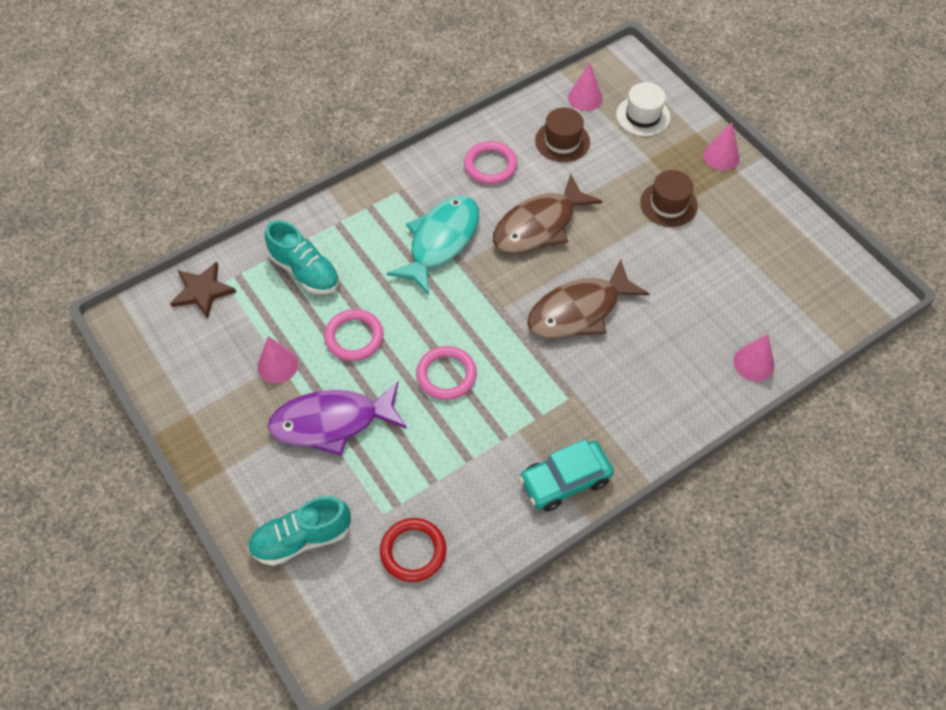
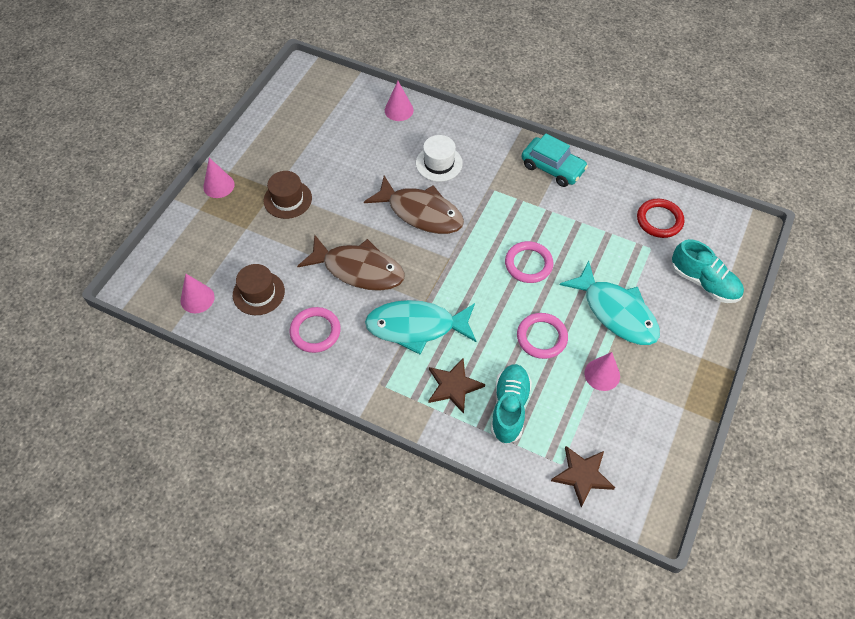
camera: 120 degrees left, 0 degrees up
(332, 422) = (616, 312): purple fish -> turquoise fish
(358, 240) = (453, 386): none -> brown star
(643, 116) = (199, 250): white hat -> white hat (439, 163)

